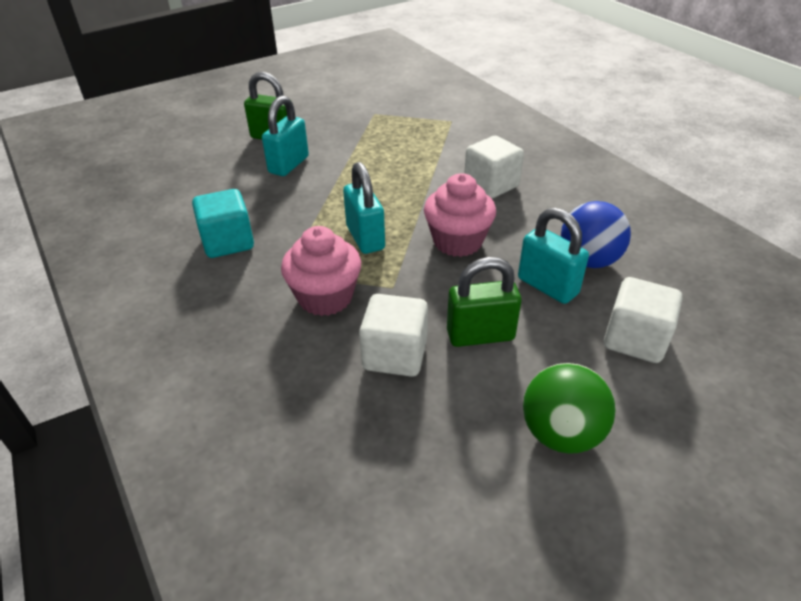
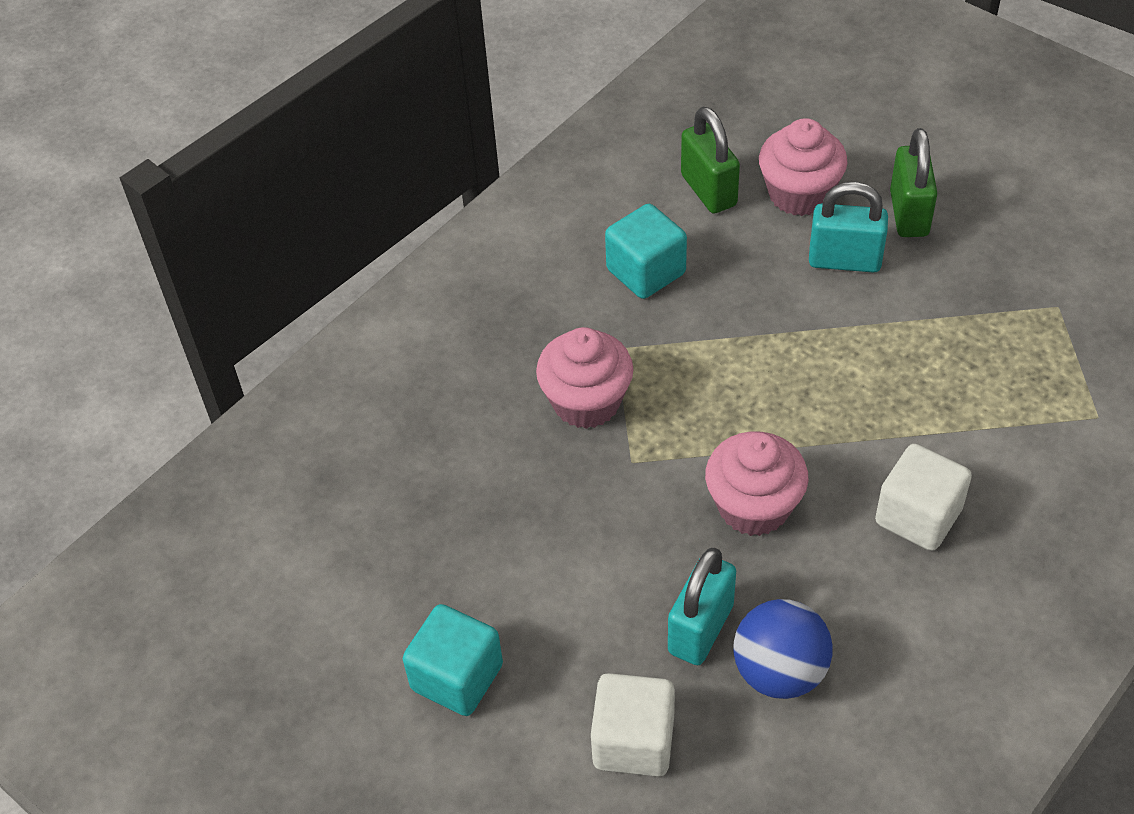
camera: 75 degrees right, 10 degrees up
(221, 168) = (799, 194): none -> pink cupcake
(365, 238) = (716, 403): turquoise padlock -> none
(395, 355) = (519, 497): white cube -> none
(480, 335) = (580, 572): green padlock -> green padlock (708, 190)
(561, 433) = (457, 677): green ball -> turquoise cube

